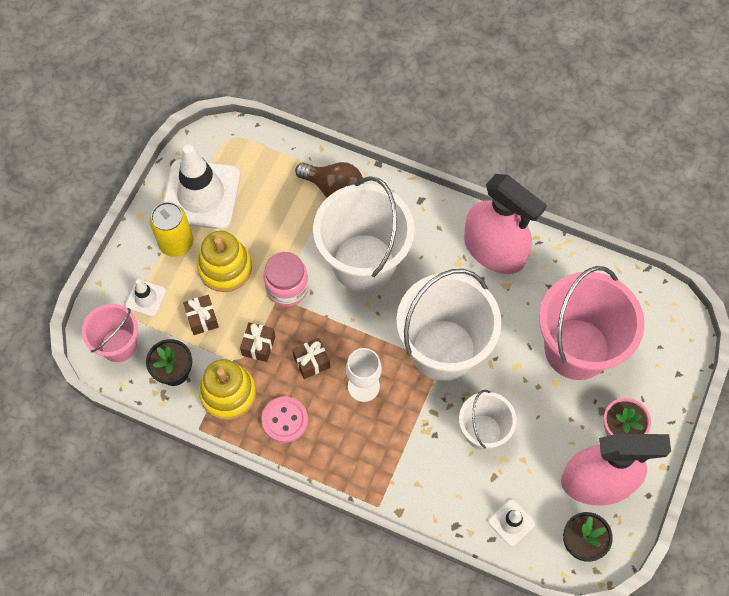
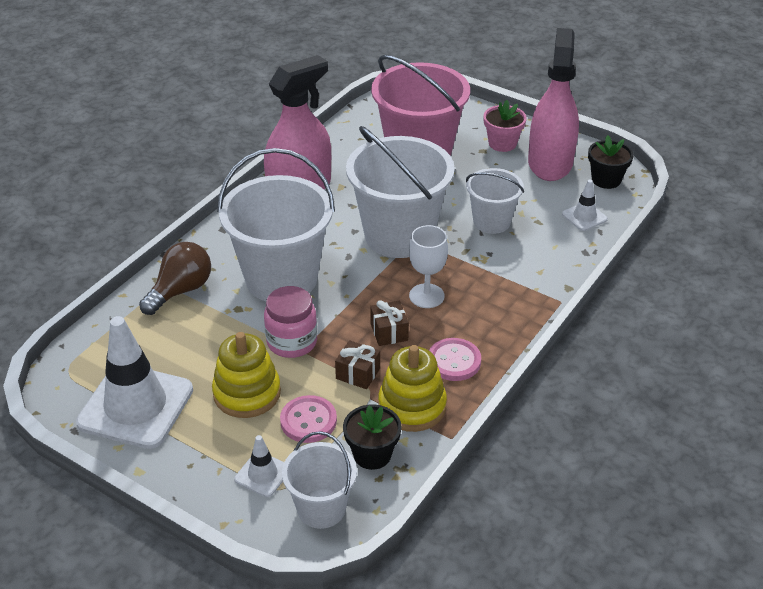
camera: 80 degrees left, 25 degrees down
(118, 345) = (321, 508): pink bucket -> white bucket
(176, 243) = (195, 437): yellow can -> none
(202, 319) = (308, 421): brown gift -> pink button

